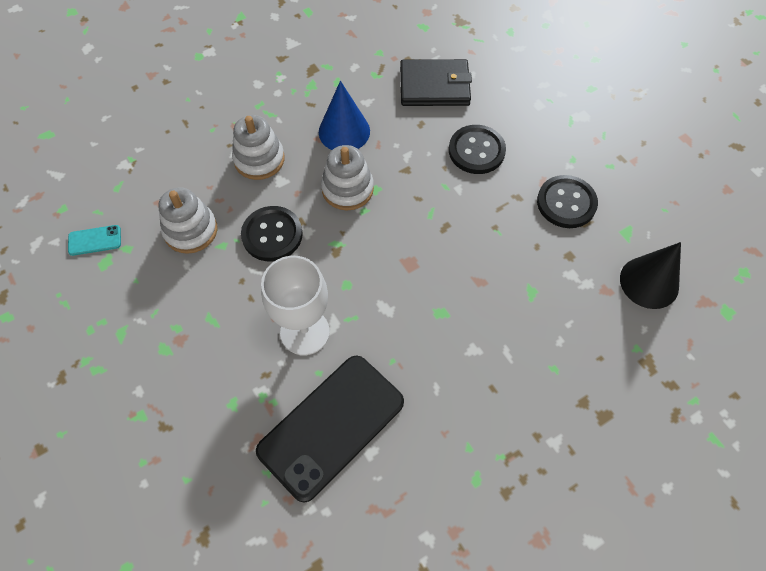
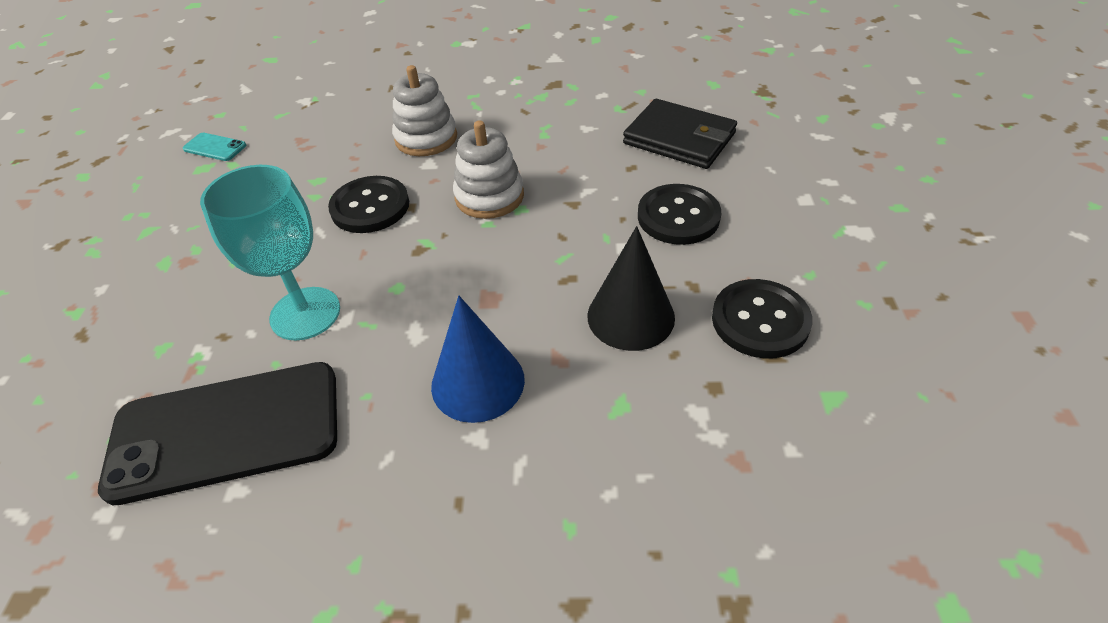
camera: 35 degrees right, 15 degrees down
(190, 230) = (300, 172): white stacking toy -> none
(305, 332) = (305, 313): white goblet -> turquoise goblet
(344, 131) = (536, 145): blue cone -> blue cone (478, 382)
(649, 282) = (823, 485): black cone -> black cone (630, 316)

